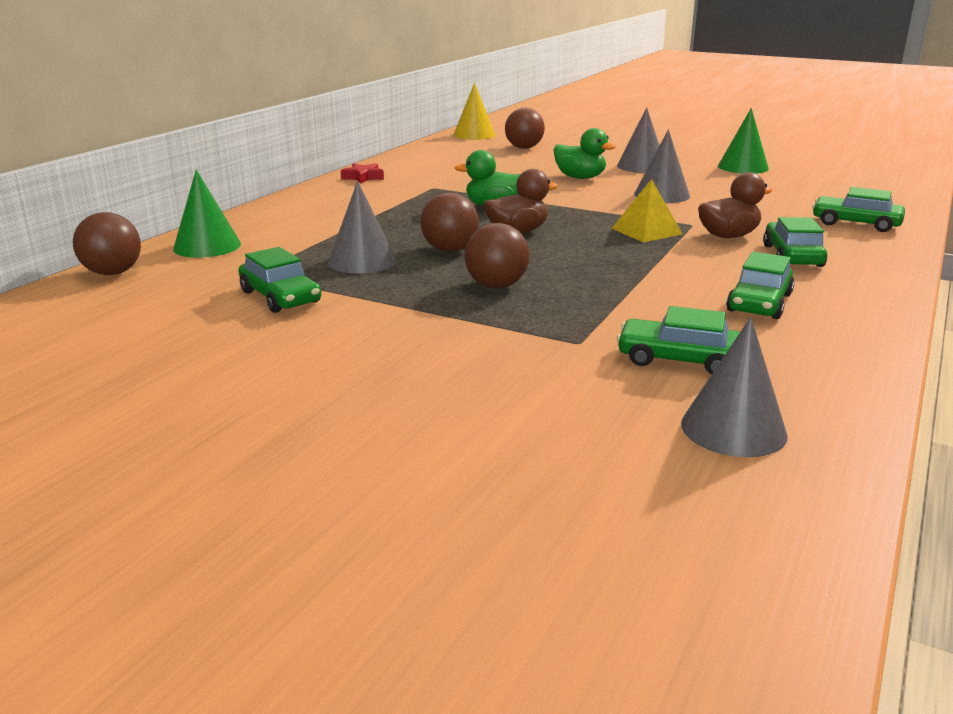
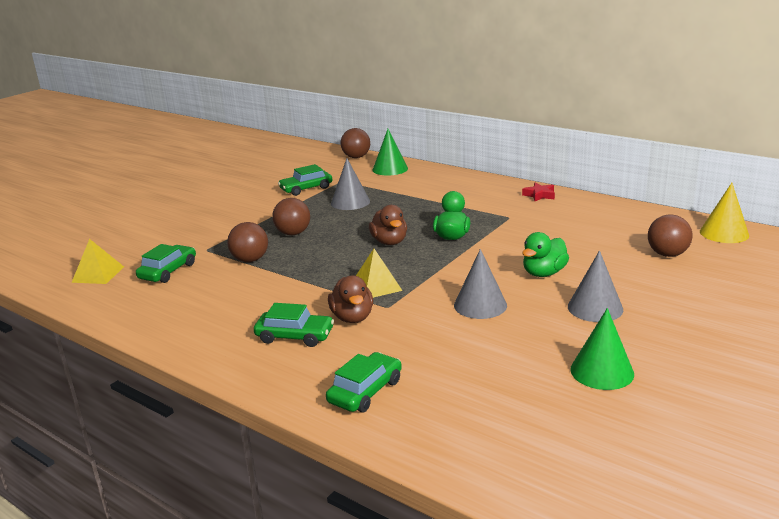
camera: 100 degrees right, 0 degrees up
(450, 250) = (360, 222): brown ball -> brown ball (250, 260)
(733, 429) = (98, 274): grey cone -> yellow pyramid
(759, 303) = (219, 305): green car -> none

